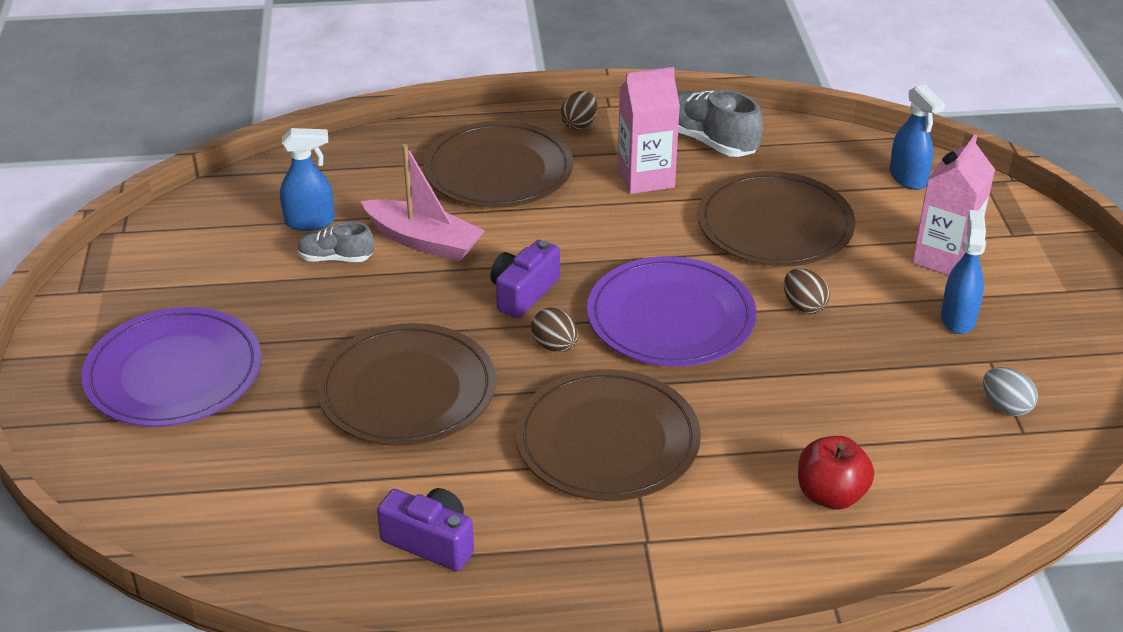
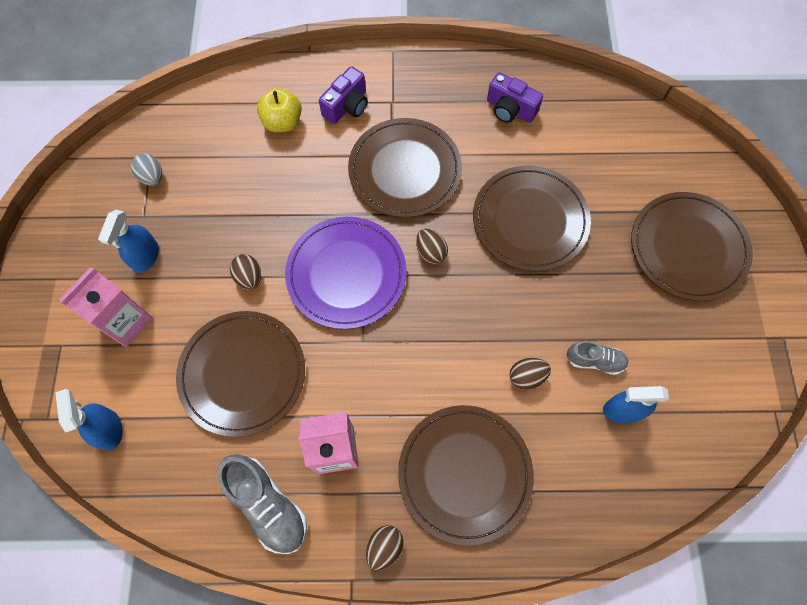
camera: 175 degrees left, 30 degrees up
(174, 373) = (688, 248): purple plate -> brown plate
(424, 241) = (526, 377): pink boat -> brown egg
(523, 293) = (450, 308): purple camera -> purple camera (347, 106)
(830, 495) = (282, 122): red apple -> yellow apple

